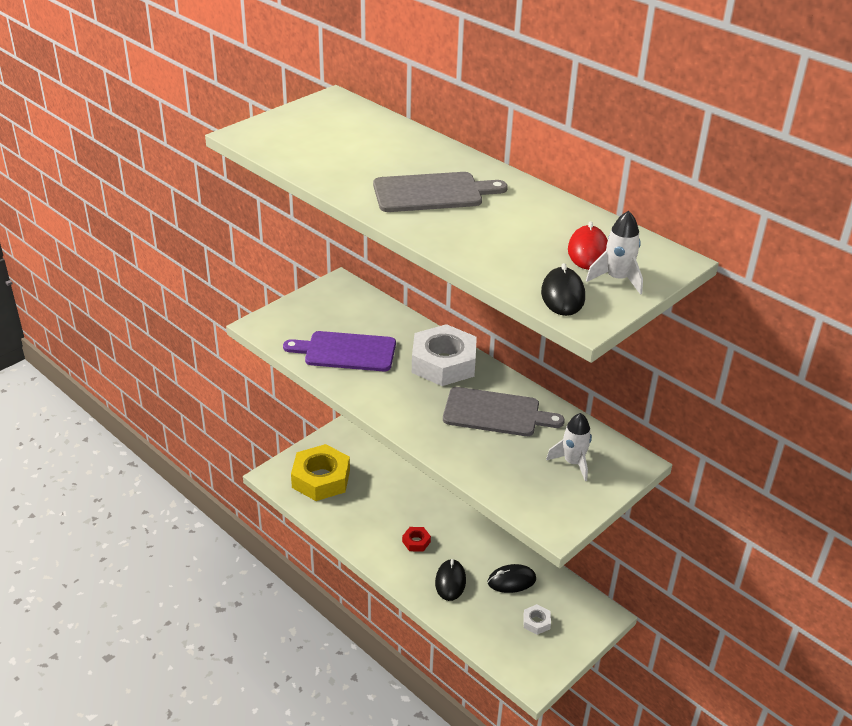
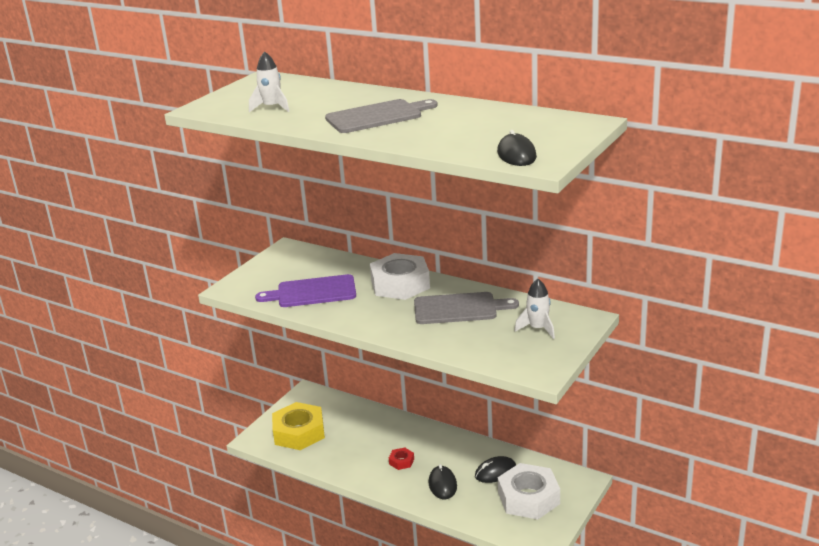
camera: 10 degrees left, 10 degrees down
(536, 622) = (528, 498): white nut -> white nut, size x2.31
(588, 251) = (522, 128): red mouse -> none
(617, 279) = (554, 139): white rocket -> white rocket (272, 107)

